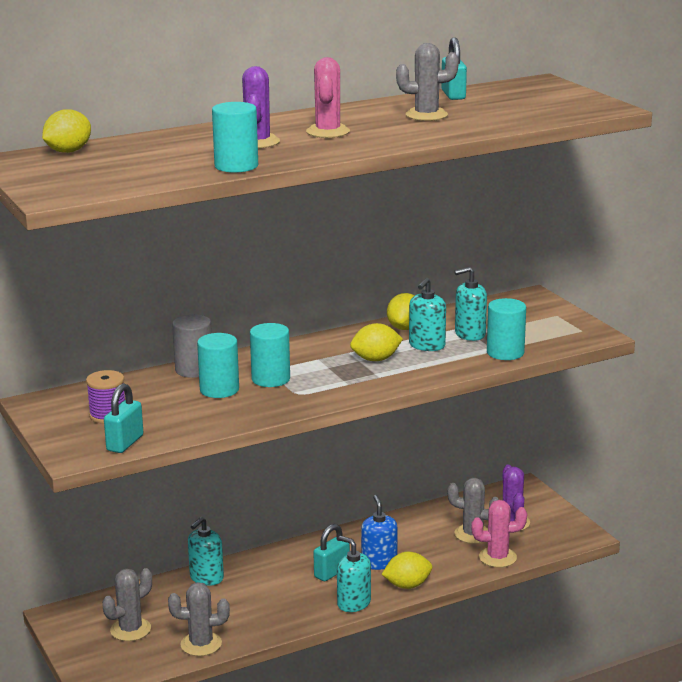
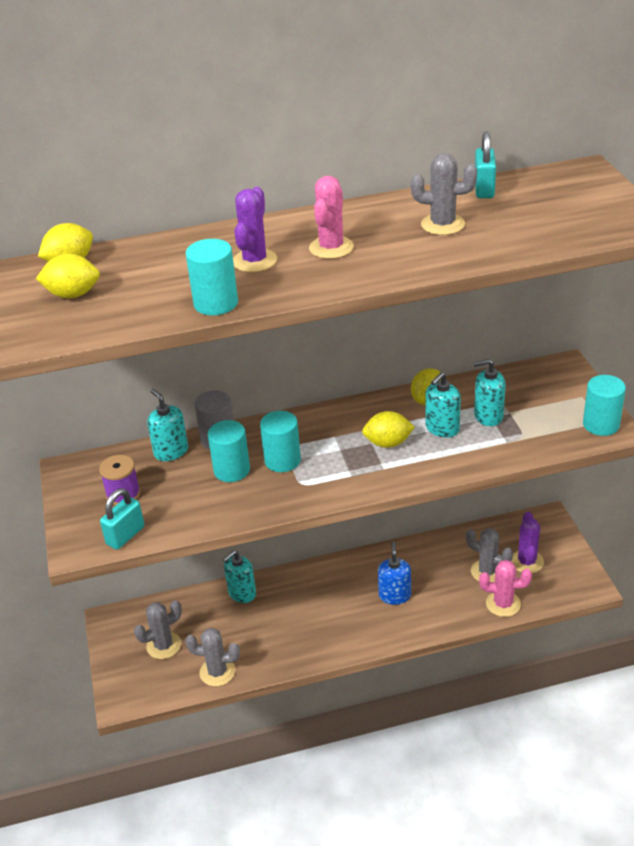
camera: 15 degrees right, 15 degrees up
(331, 572) = (350, 601): turquoise padlock -> none
(353, 603) = (360, 642): turquoise soap dispenser -> turquoise soap dispenser (171, 451)
(407, 585) = (413, 627): yellow lemon -> yellow lemon (73, 294)
(505, 353) = (515, 447): turquoise cylinder -> turquoise cylinder (601, 424)

